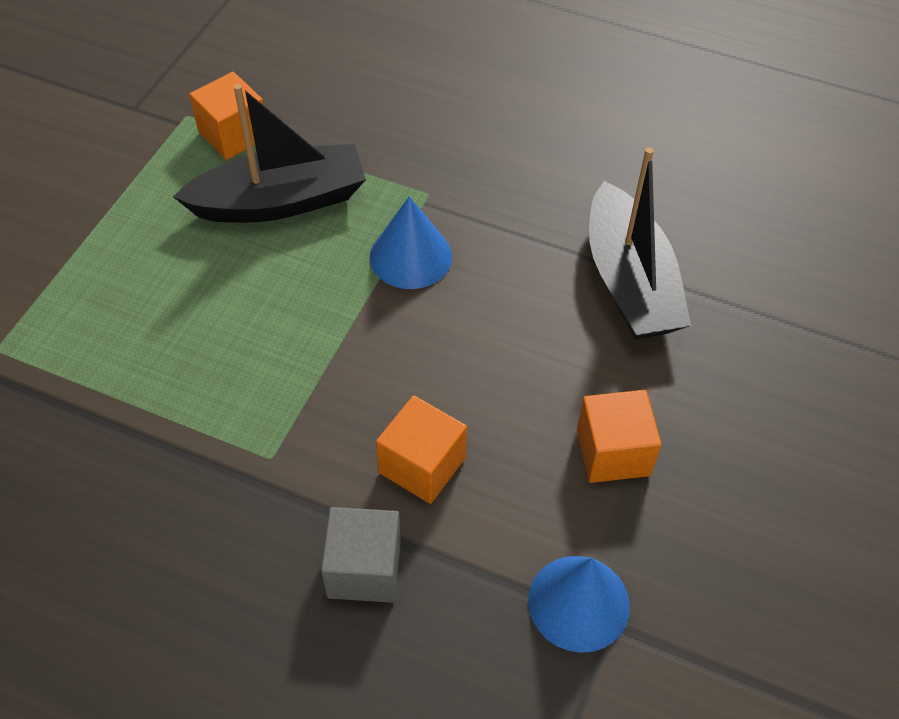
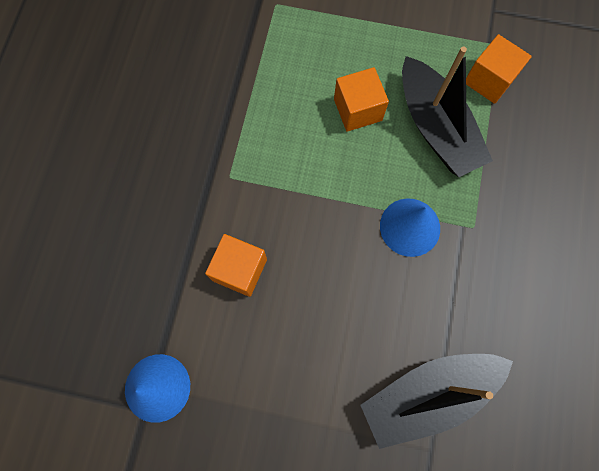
camera: 80 degrees right, 20 degrees up
(364, 569) = (163, 250): grey cube -> none
(613, 452) = (272, 398): orange cube -> orange cube (357, 110)

